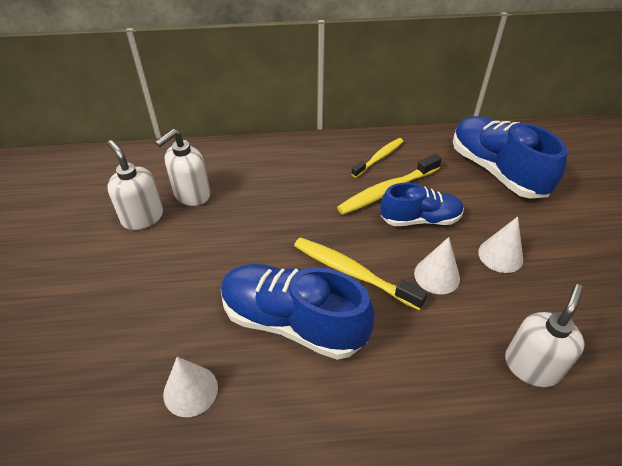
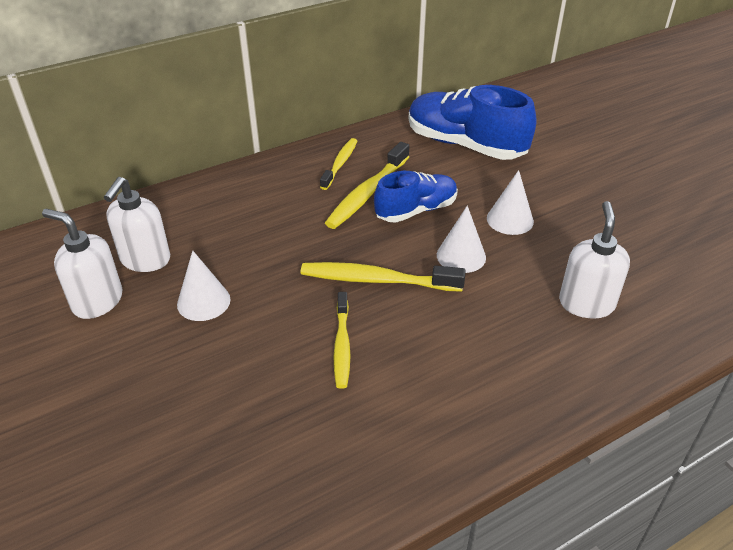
camera: 25 degrees left, 5 degrees down
(190, 390) = (270, 447): white cone -> white cone (203, 301)
(292, 322) = (342, 346): blue shoe -> yellow toothbrush

